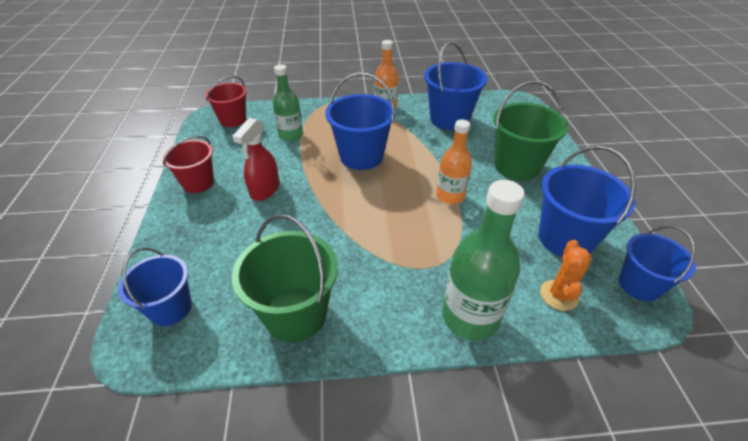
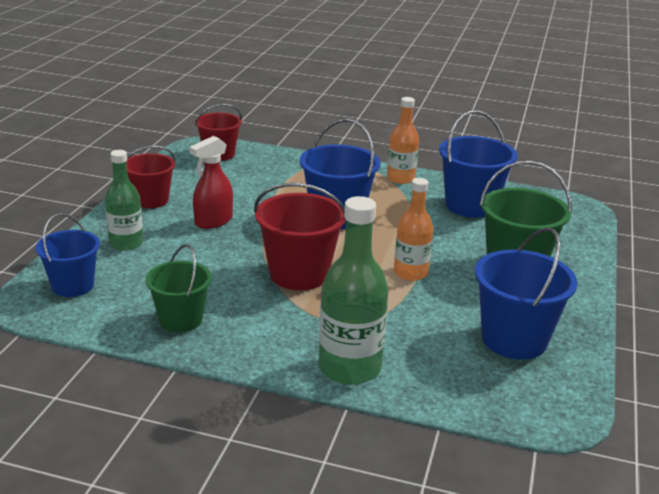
camera: 20 degrees right, 15 degrees down
(291, 135) = (272, 181): green bottle -> green bottle (126, 243)
(295, 314) = (180, 319): green bucket -> green bucket, size x0.66
(367, 225) = (299, 274): none -> red bucket
(559, 295) = (460, 379): orange cactus -> none
(639, 285) = (564, 397): blue bucket -> none

